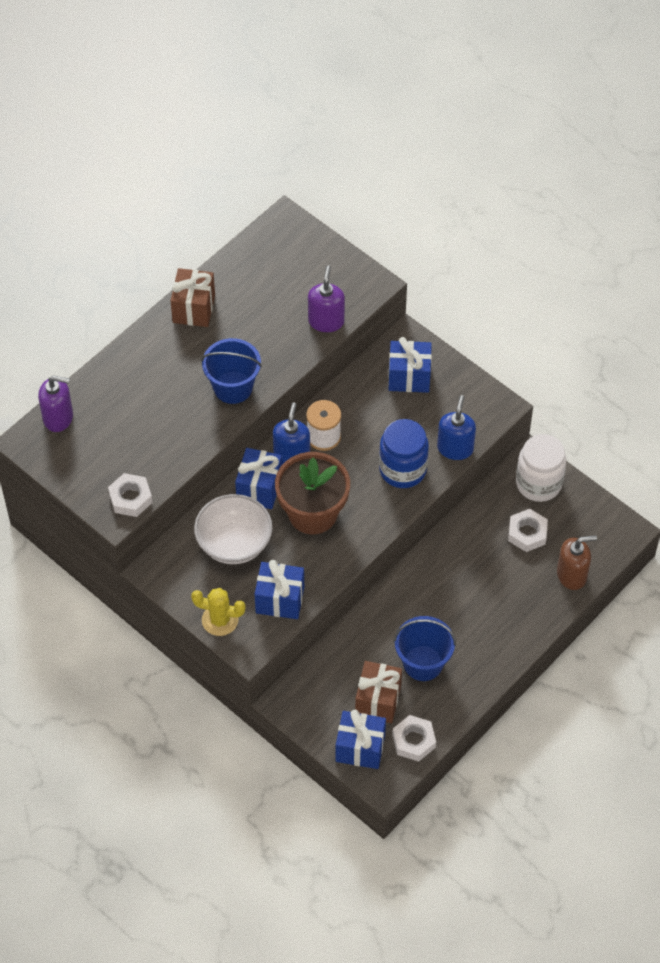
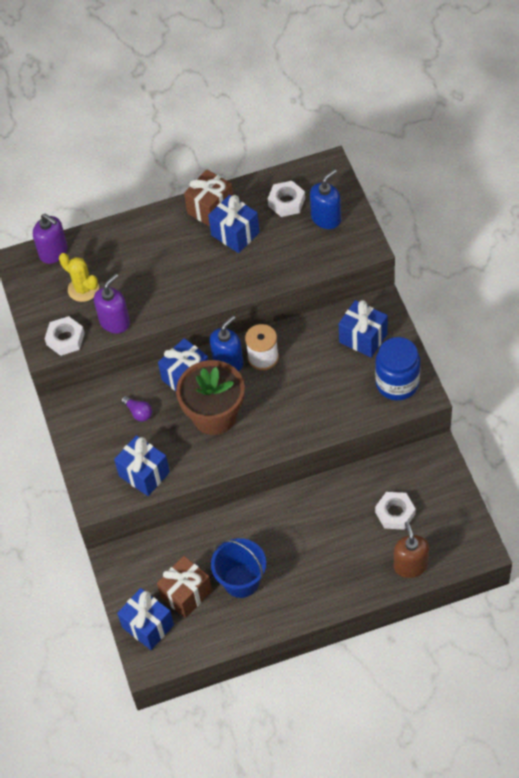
camera: 35 degrees right, 0 degrees up
(220, 620) = (88, 468): yellow cactus -> yellow cactus (83, 289)
(233, 387) = (200, 284): blue bucket -> none
(234, 543) = (138, 412): white bowl -> purple light bulb
(235, 323) = (235, 234): none -> blue gift
(326, 321) = (308, 261): purple soap dispenser -> purple soap dispenser (115, 322)
(402, 469) = (309, 412): blue jar -> blue jar (397, 383)
(414, 741) = (193, 641): white nut -> white nut (286, 202)
(455, 448) = (363, 413): blue soap dispenser -> blue soap dispenser (326, 218)
(538, 483) = (431, 475): white jar -> none
(572, 575) = (410, 565): brown soap dispenser -> brown soap dispenser turned 120 degrees counterclockwise

